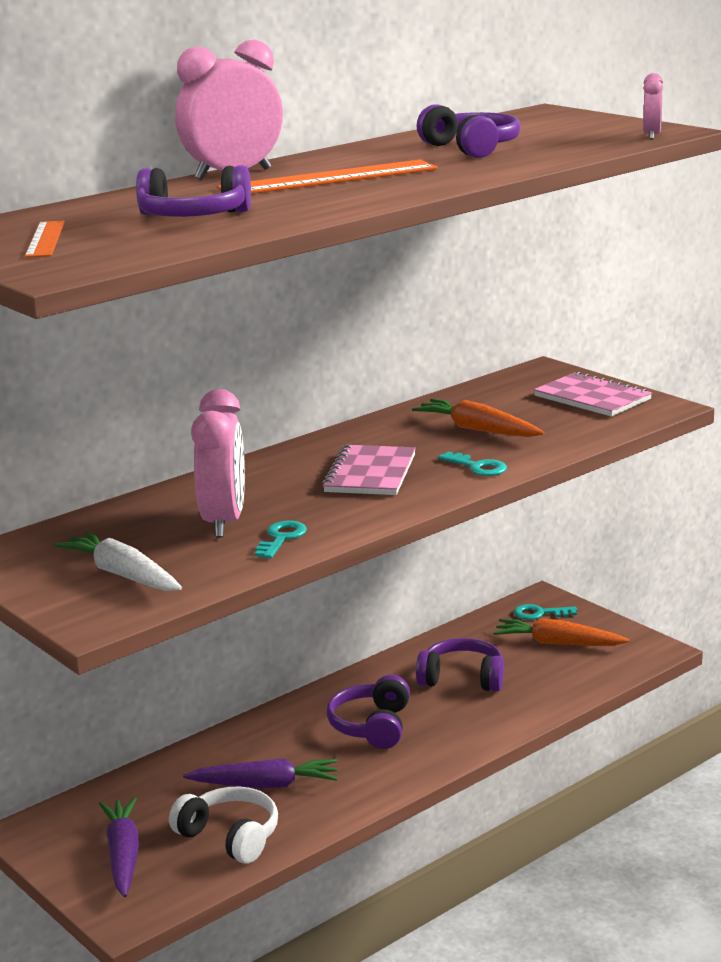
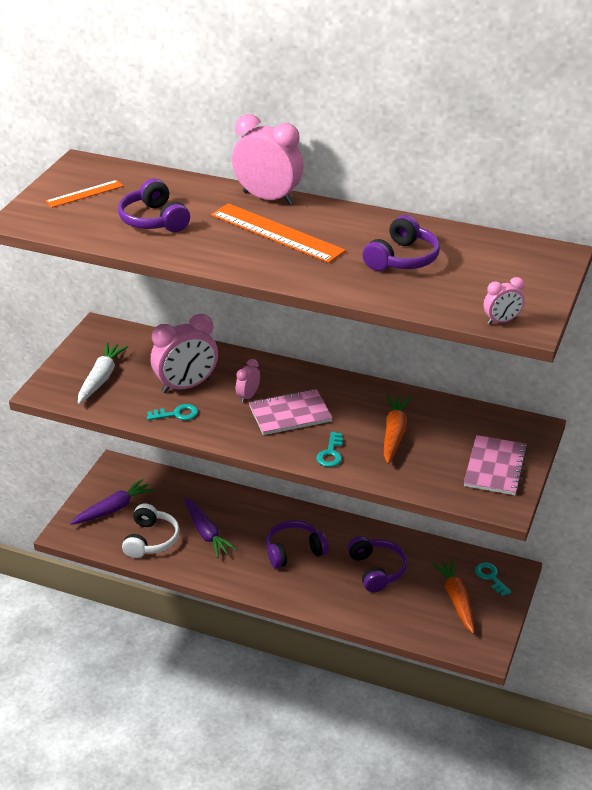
camera: 60 degrees right, 15 degrees up
(300, 490) = (248, 396): none -> pink clock

